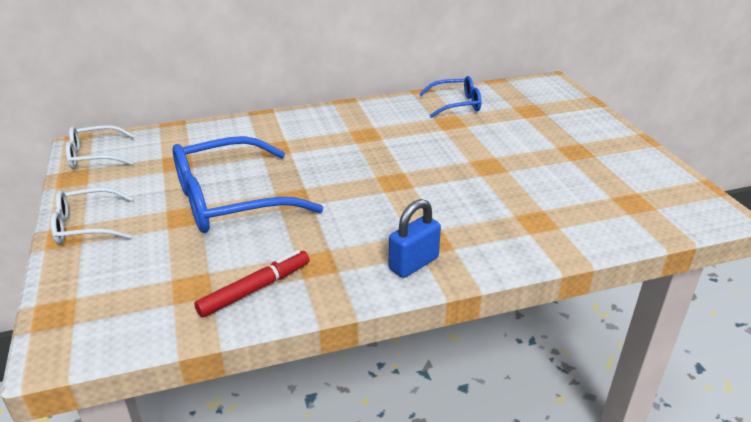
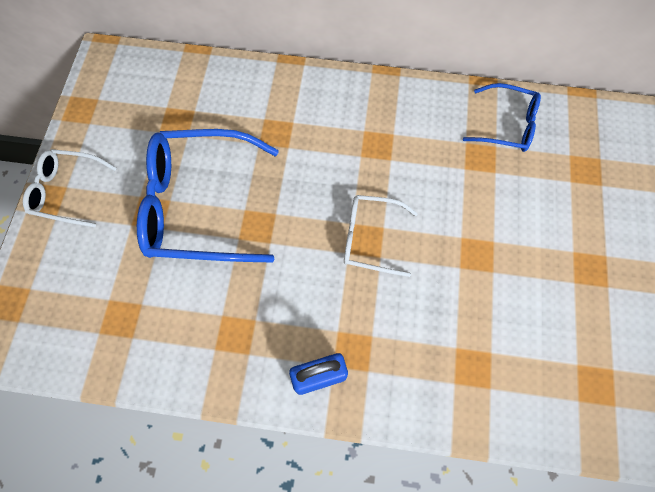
camera: 25 degrees right, 35 degrees up
(95, 156) = (109, 81): white glasses -> white glasses (370, 238)
(255, 289) = (169, 346): red marker -> none

